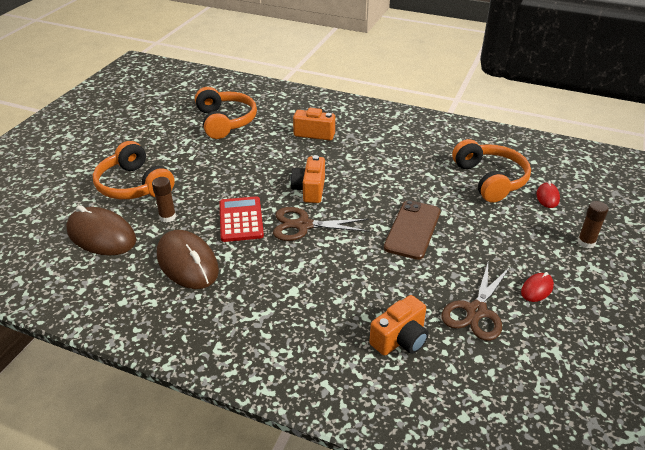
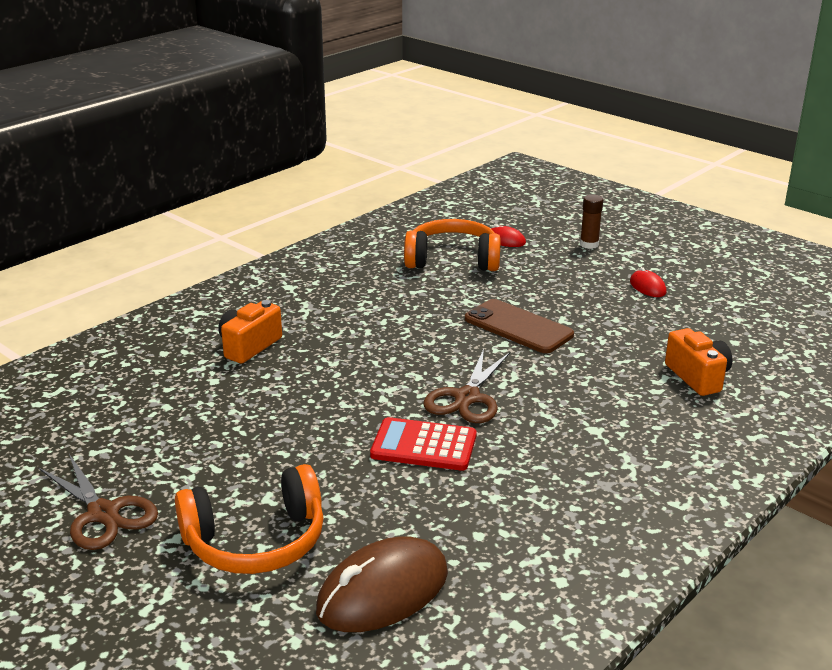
camera: 70 degrees left, 10 degrees down
(167, 217) = (374, 514): brown glue stick -> none
(187, 263) = (500, 507): brown mouse -> none
(225, 121) = (134, 419): orange headphones -> none
(310, 190) = (390, 378): orange camera -> none
(476, 311) = (669, 325): brown scissors -> brown scissors (103, 514)

